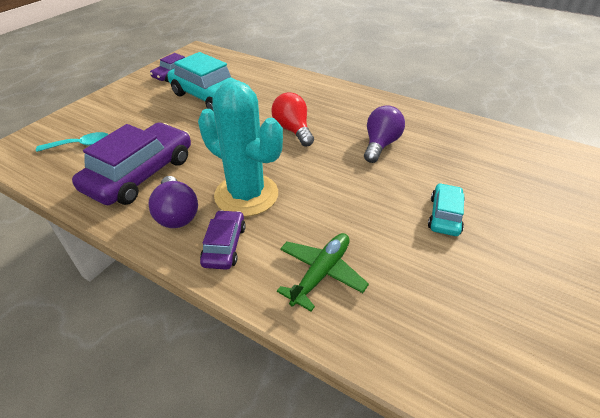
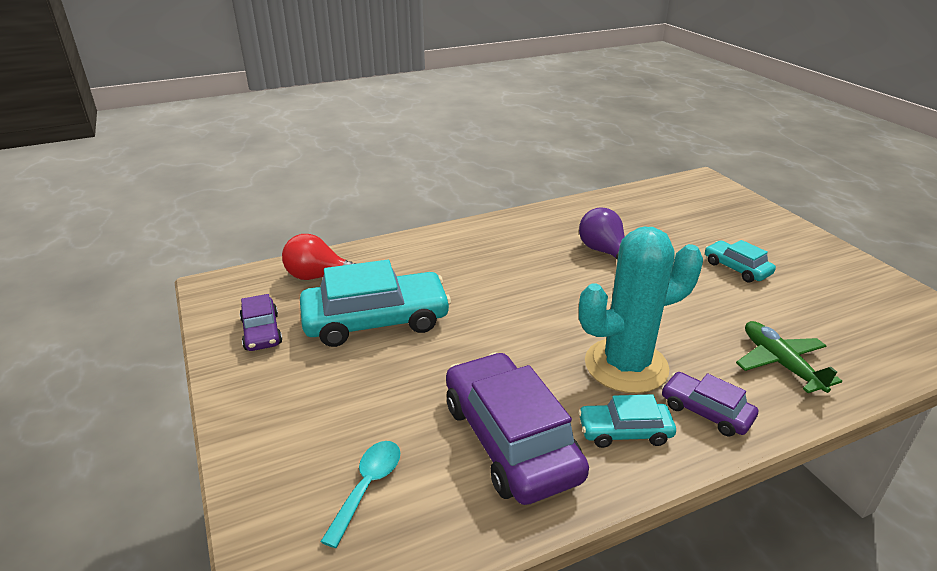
camera: 55 degrees left, 10 degrees down
(176, 214) = (624, 431): purple light bulb -> turquoise car
(293, 130) = (526, 289): red light bulb -> red light bulb (319, 277)

